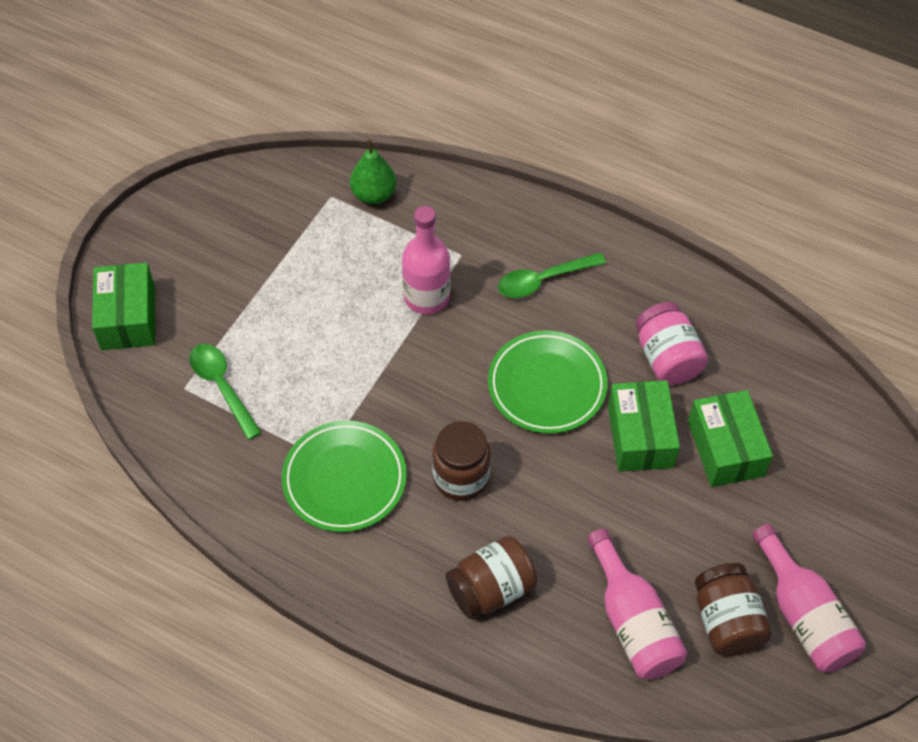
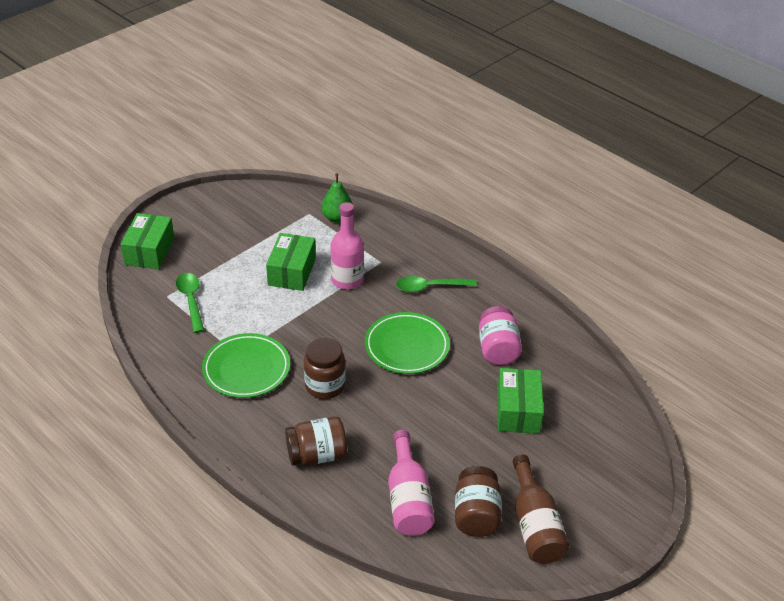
camera: 15 degrees right, 15 degrees down
(640, 436) = (460, 390): green box -> green box (292, 272)
(803, 615) = (534, 525): pink bottle -> brown bottle

